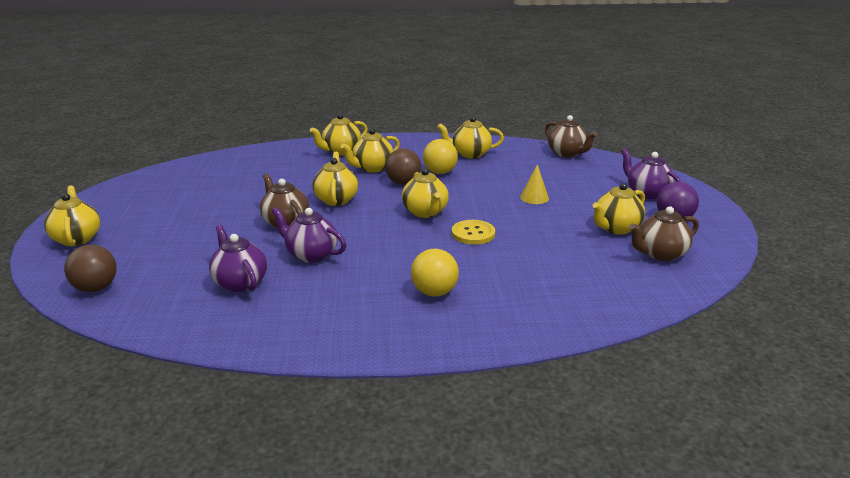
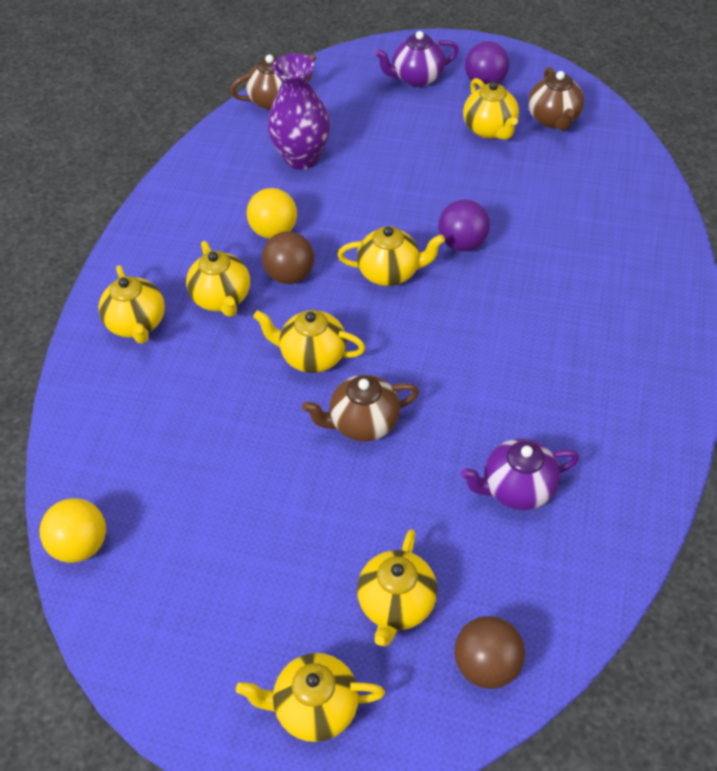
camera: 70 degrees left, 25 degrees up
(310, 255) = (465, 406): purple teapot -> none
(434, 292) = (584, 307): yellow ball -> yellow ball (81, 544)
(470, 154) = (228, 187): yellow teapot -> yellow teapot (396, 604)
(473, 233) = (462, 243): yellow button -> purple ball
(517, 169) = (302, 158): none -> purple vase
(534, 197) = (389, 167): yellow cone -> none

